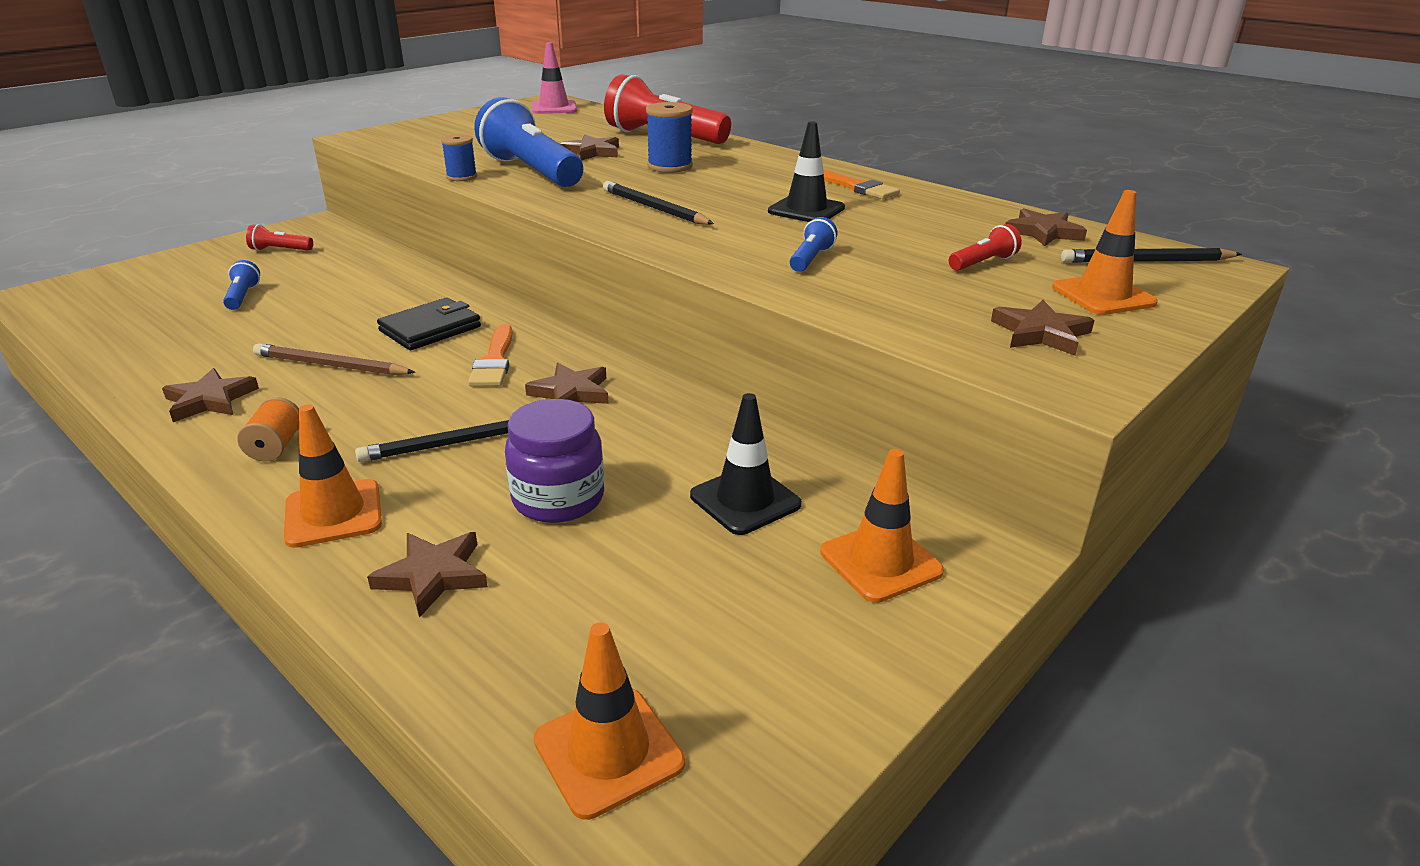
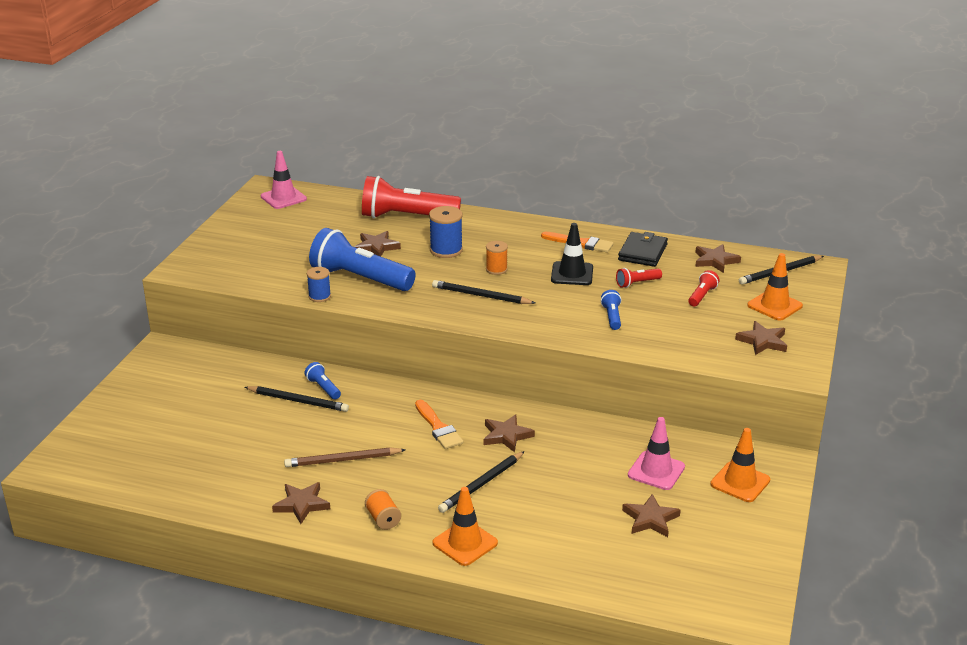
camera: 25 degrees left, 0 degrees up
(242, 296) = (207, 427): blue flashlight -> blue flashlight (323, 388)
(280, 250) = (173, 380): red flashlight -> red flashlight (637, 283)
(373, 296) = (298, 401): none -> black pencil
(430, 329) = (370, 416): black wallet -> black wallet (642, 252)
(433, 575) = (551, 555): brown star -> brown star (650, 519)
(558, 498) = (567, 499): purple jar -> none
(608, 751) = (699, 594): orange traffic cone -> none
(709, 190) = (496, 269): none -> orange spool
(745, 500) = (656, 471): black traffic cone -> pink traffic cone

